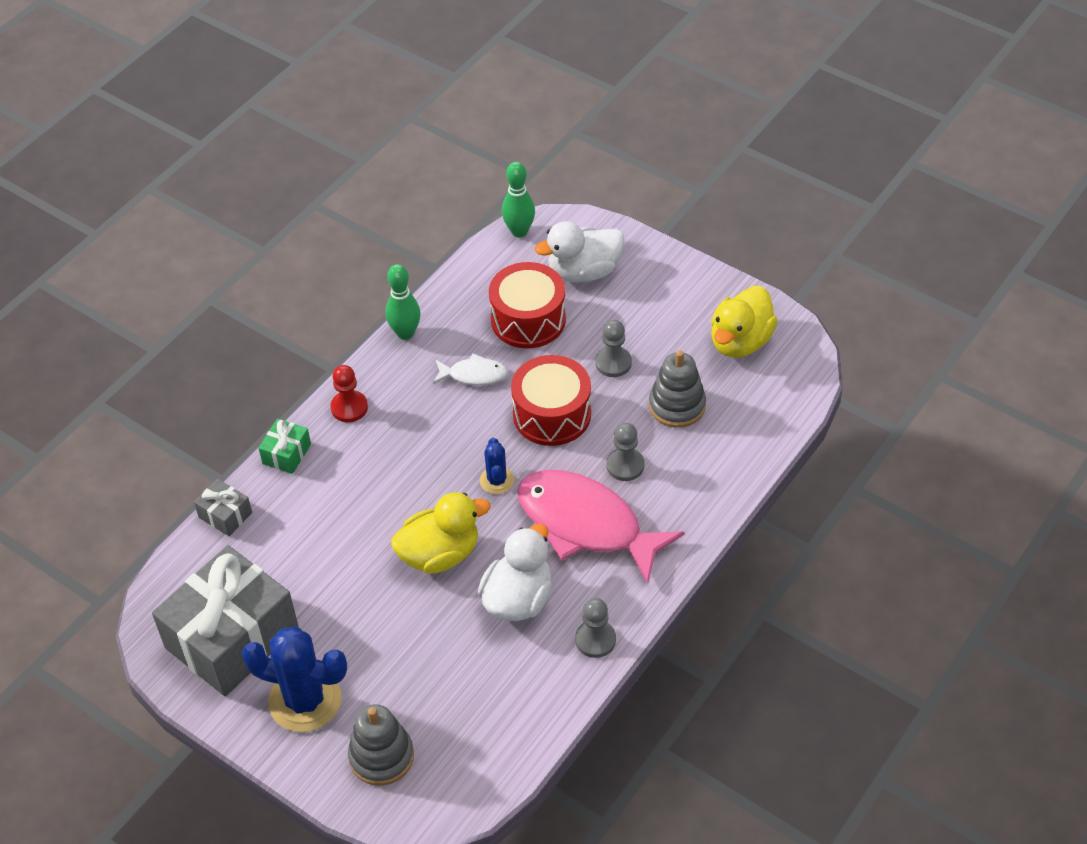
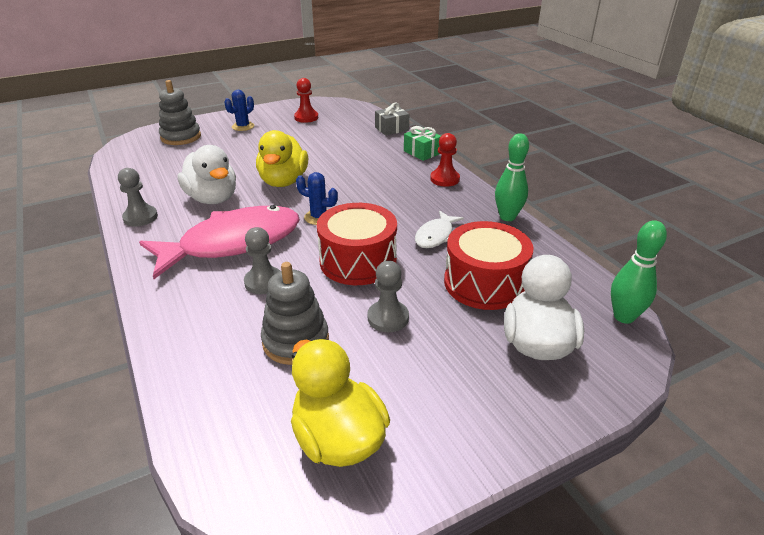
camera: 115 degrees right, 15 degrees down
(232, 638) = (306, 117): grey gift -> red pawn
(305, 700) = (243, 126): blue cactus -> blue cactus, size x0.51

